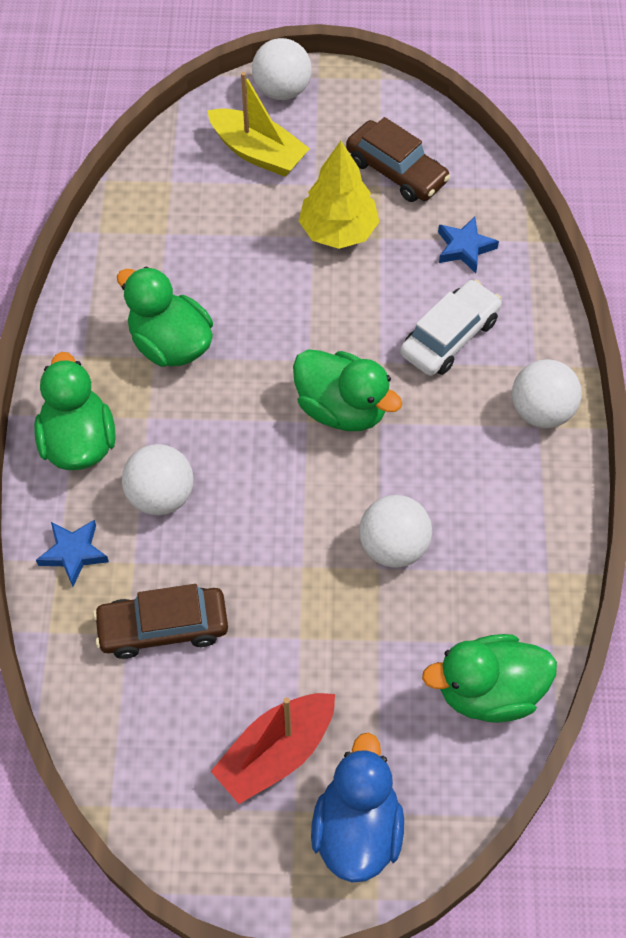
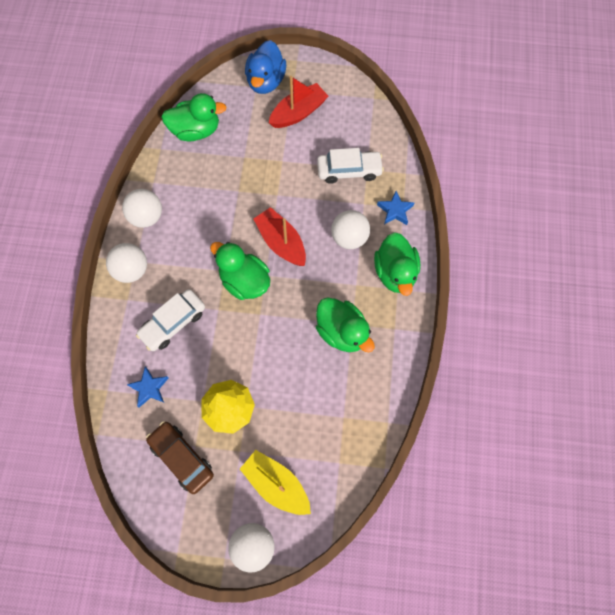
camera: 175 degrees left, 10 degrees up
(163, 627) = (349, 170): brown car -> white car
(285, 478) = (281, 242): none -> red boat
(393, 546) = (229, 201): white ball -> white ball (147, 217)

